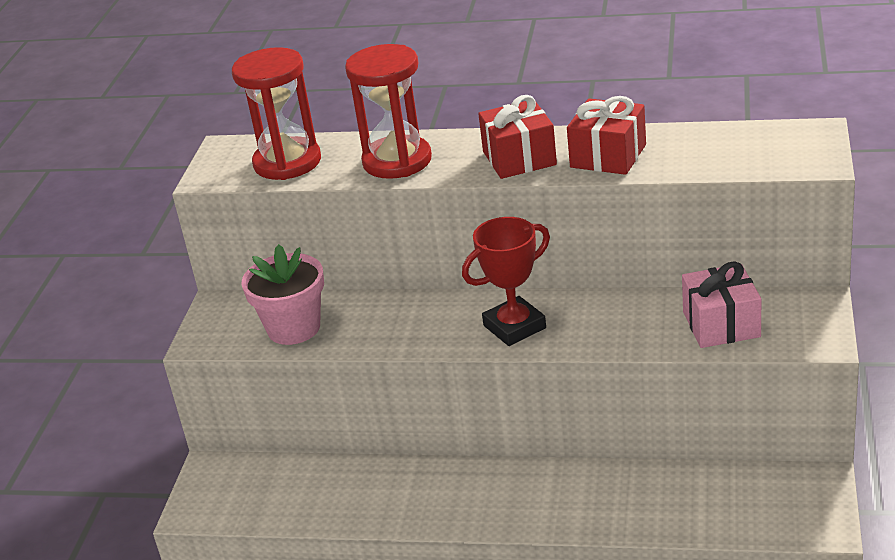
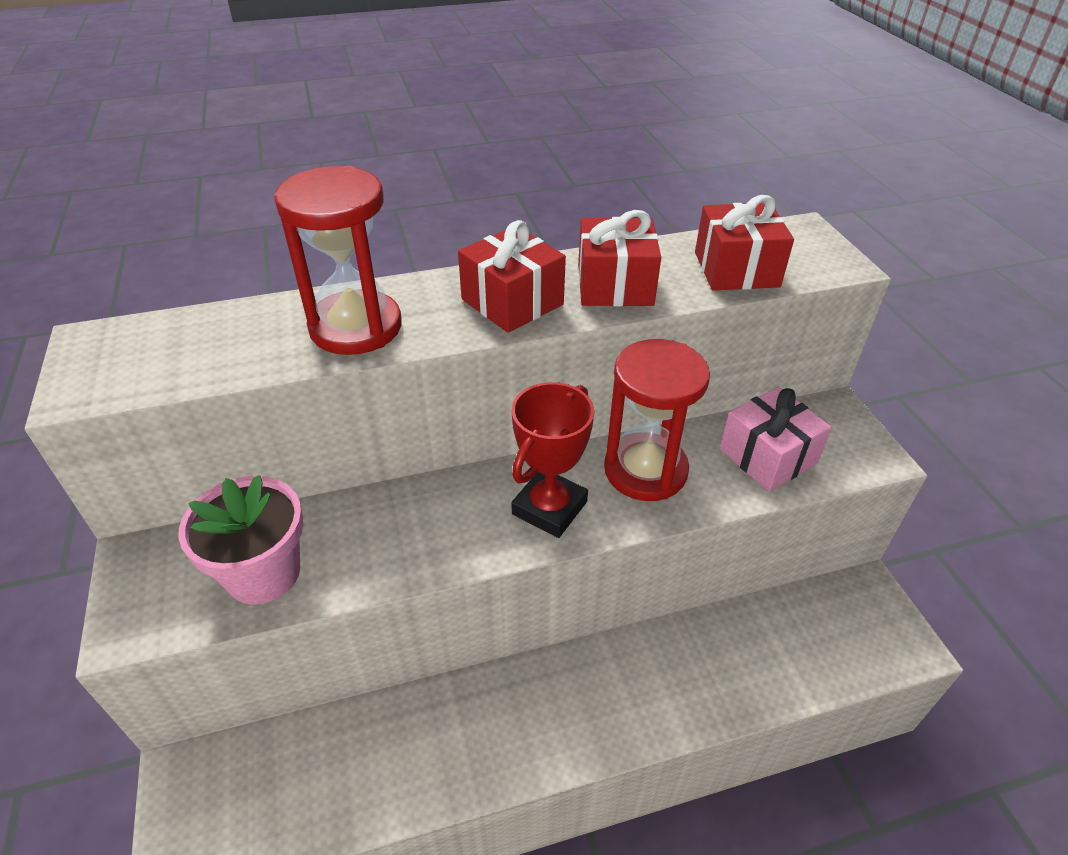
camera: 30 degrees left, 10 degrees up
(287, 162) = (197, 350): red hourglass -> red hourglass (645, 470)
(720, 156) = (736, 269): none -> red gift

